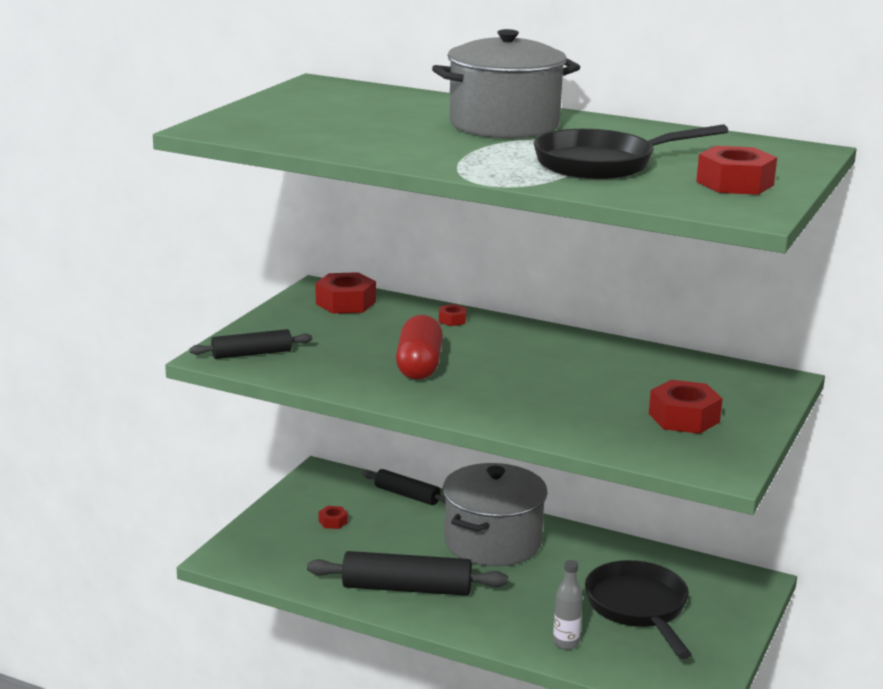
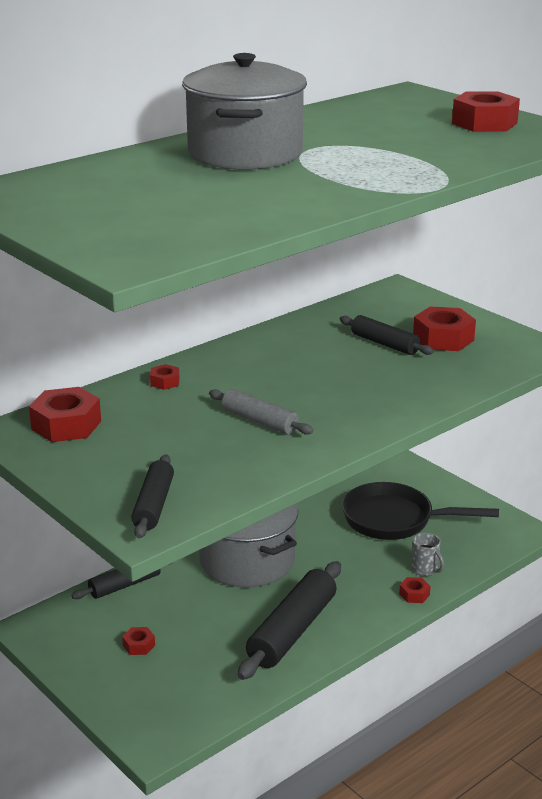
camera: 65 degrees left, 5 degrees up
(419, 366) = (259, 421): red capsule -> grey rolling pin
(517, 644) = (414, 594): none -> red nut
(566, 643) = (425, 570): grey bottle -> grey mug
(602, 164) = (402, 146): black pan -> none
(635, 392) = (384, 344): none -> black rolling pin

